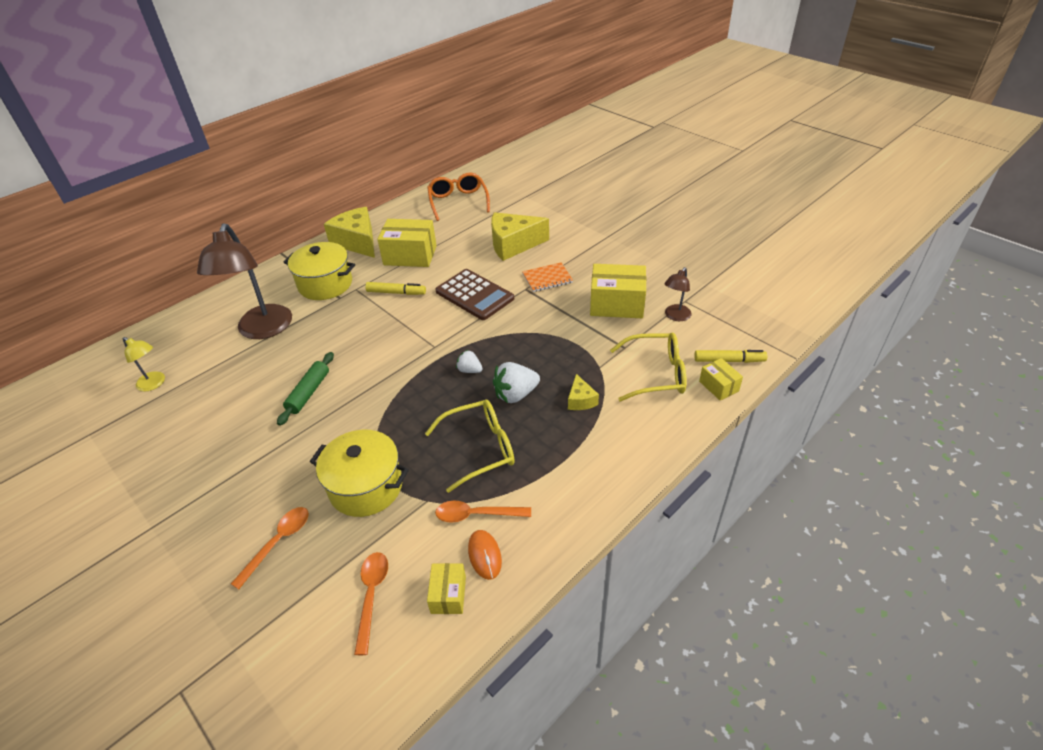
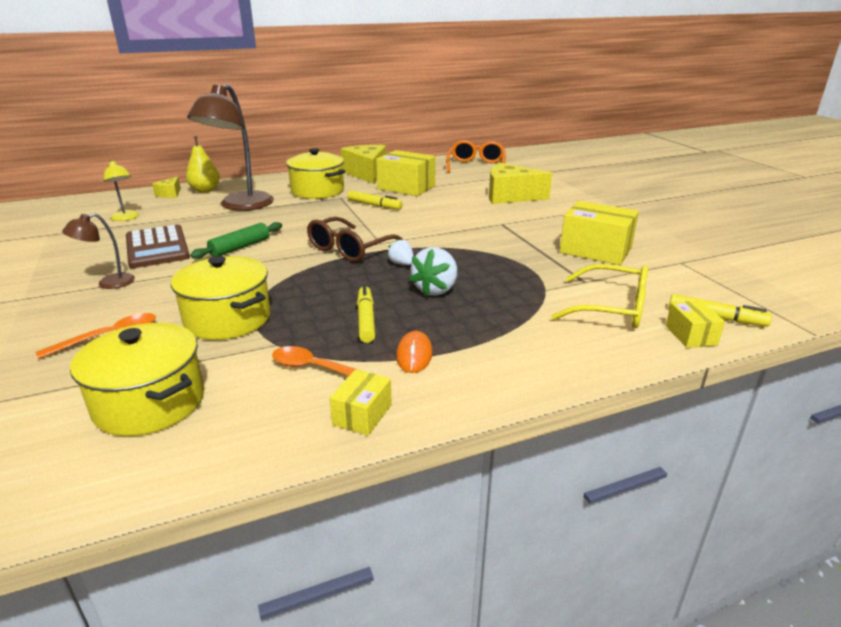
camera: 20 degrees right, 15 degrees down
(204, 315) = (205, 190): none -> yellow pear
(372, 595) = (150, 403): orange spoon -> yellow pot
(413, 364) = (350, 249): none -> brown glasses
(448, 595) = (227, 427): yellow box -> yellow box (362, 414)
(474, 295) = (447, 219): brown calculator -> brown calculator (157, 247)
(480, 448) = (366, 319): yellow glasses -> yellow marker
(485, 555) = (297, 405): orange mouse -> orange mouse (414, 355)
(515, 394) = (436, 290): white strawberry -> white strawberry turned 60 degrees counterclockwise
(547, 278) = (529, 221): orange notebook -> none
(580, 400) = (506, 309): yellow cheese -> yellow cheese (170, 194)
(675, 316) = (662, 271): brown lamp -> brown lamp (108, 283)

